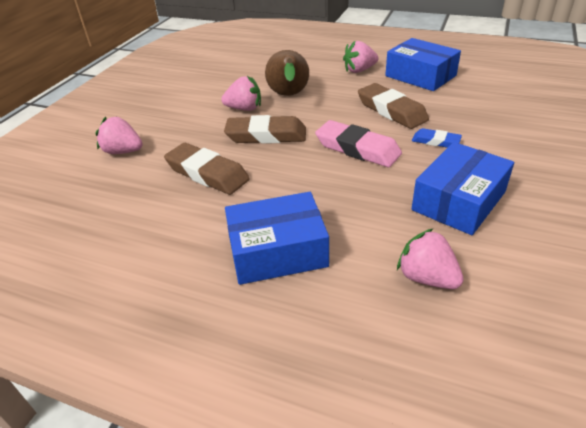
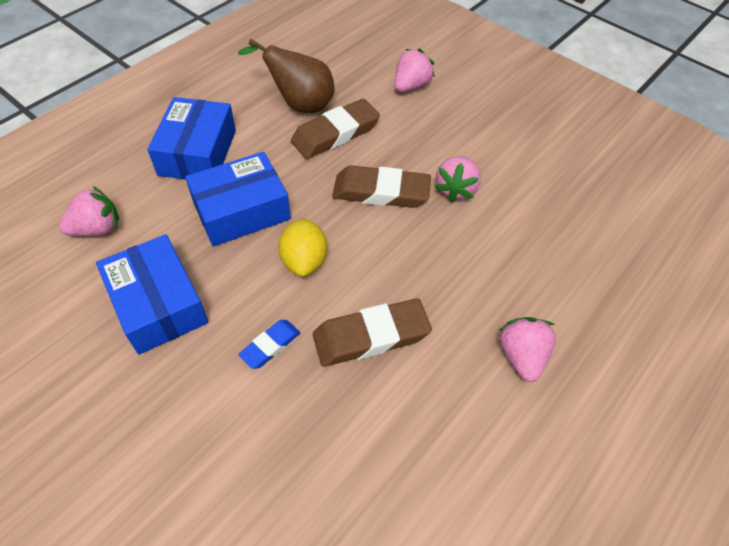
camera: 105 degrees right, 15 degrees up
(266, 135) = (381, 192): brown eraser -> brown eraser turned 75 degrees clockwise
(289, 96) = (471, 240): brown pear -> brown pear (299, 104)
(357, 149) = (304, 261): pink eraser -> yellow lemon
(420, 76) = (463, 436): blue box -> blue box (241, 210)

